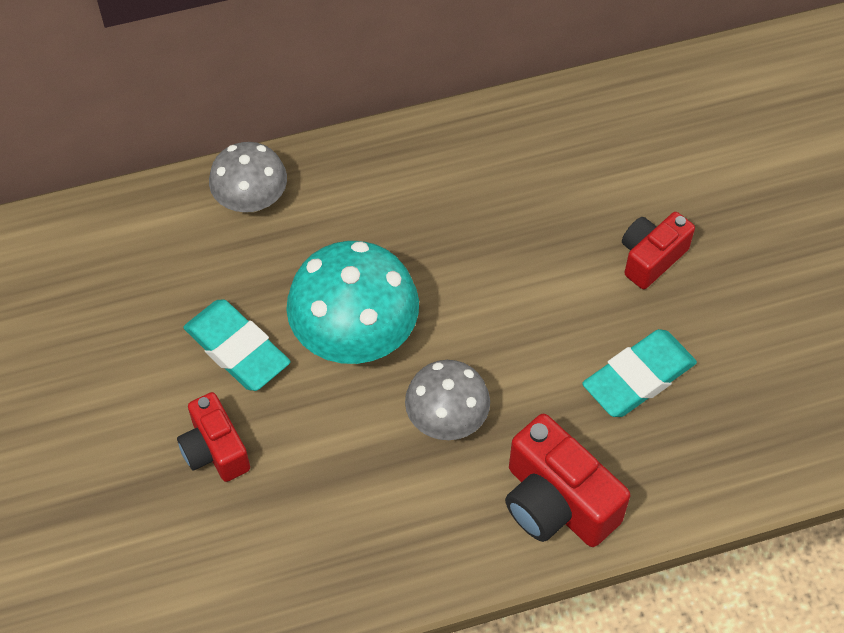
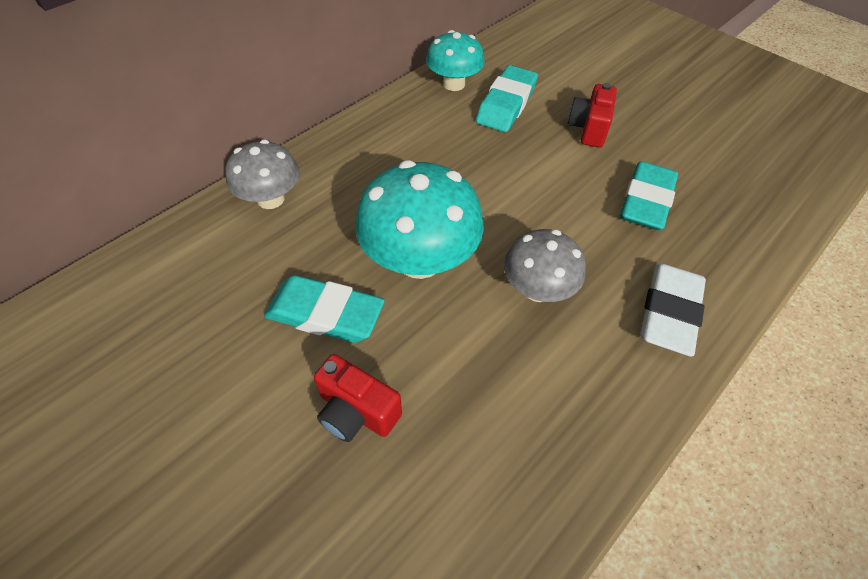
camera: 30 degrees left, 5 degrees down
(537, 126) = (454, 84): none -> turquoise mushroom
(556, 502) = (669, 312): red camera -> white eraser
(579, 182) = (506, 104): none -> turquoise eraser

